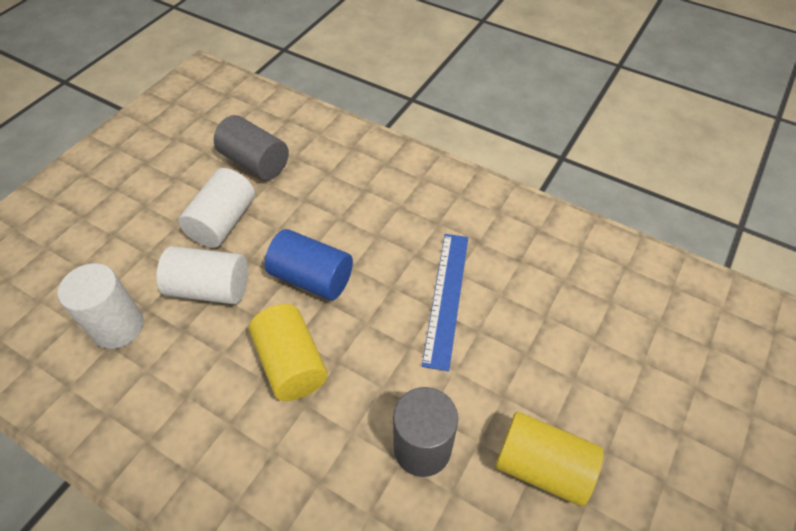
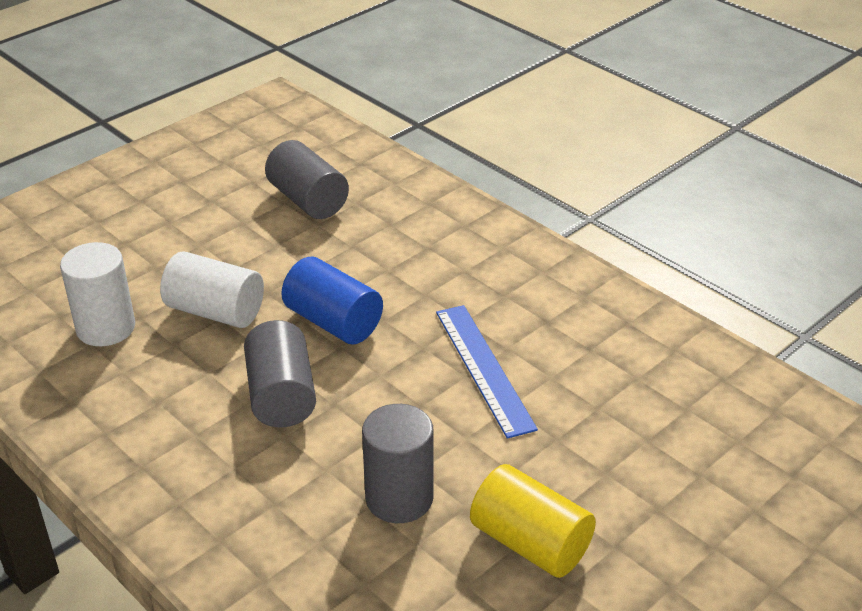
camera: 15 degrees right, 15 degrees down
(223, 222) = (251, 252): white cylinder -> none
(291, 364) = (281, 395): yellow cylinder -> grey cylinder
(446, 297) = (484, 368): blue ruler -> blue ruler turned 45 degrees counterclockwise

